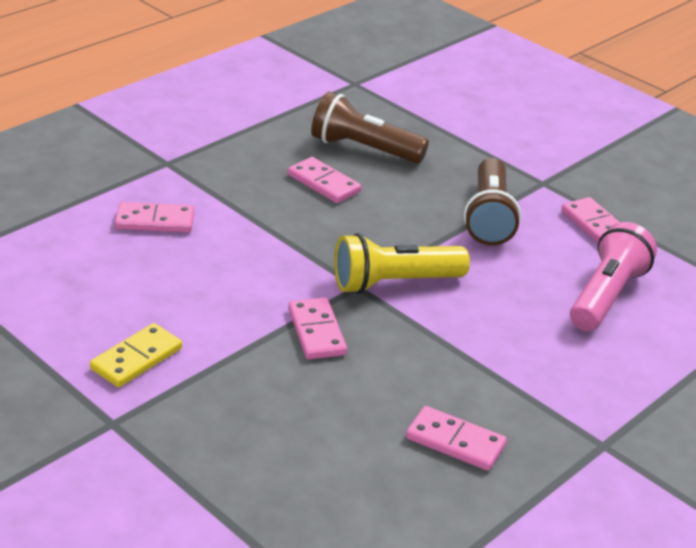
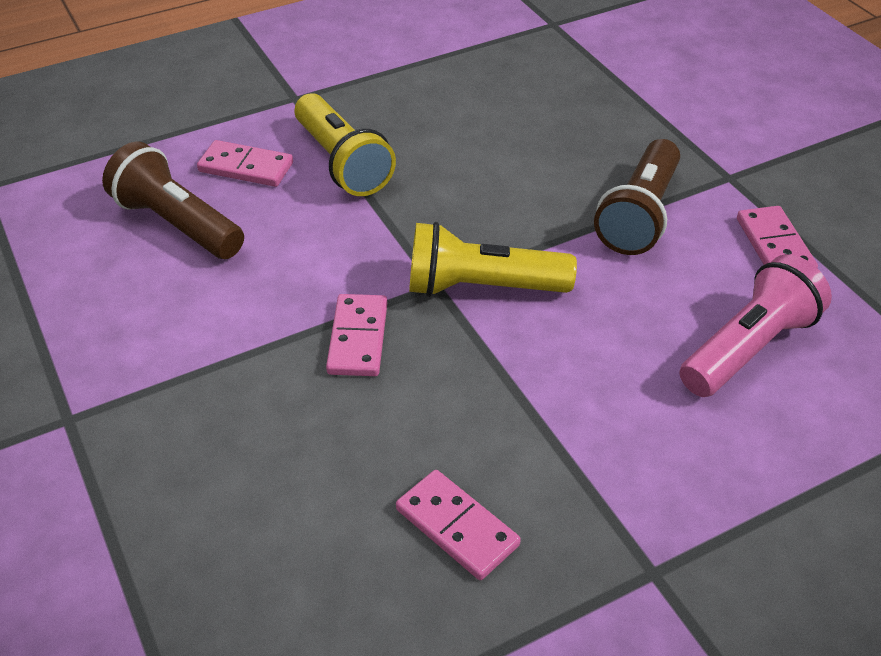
camera: 20 degrees right, 10 degrees up
(136, 358) = (137, 339): yellow domino -> none
(235, 208) = (342, 162): none -> yellow flashlight
(324, 183) = (458, 144): pink domino -> none
(364, 149) = (526, 106): brown flashlight -> brown flashlight (177, 224)

